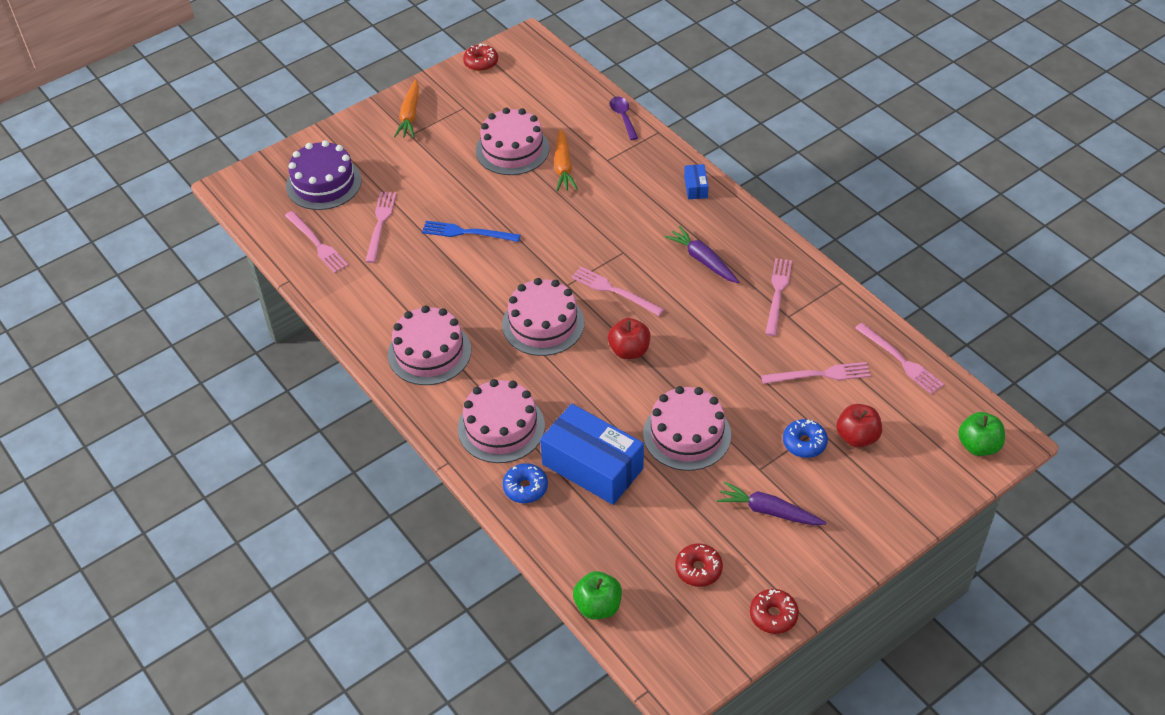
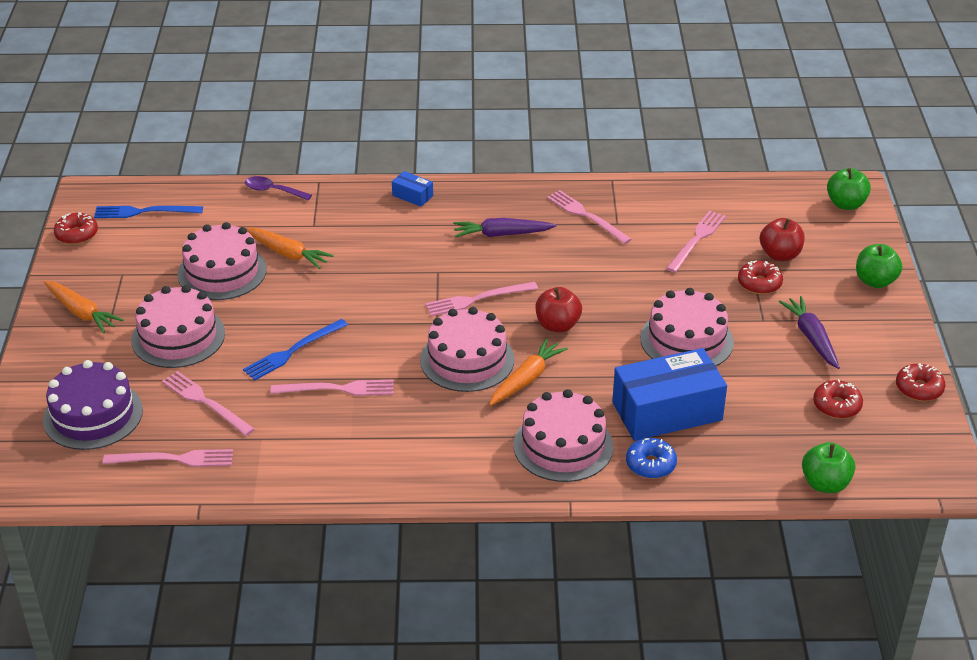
camera: 55 degrees left, 10 degrees down
(429, 352) = (418, 448): pink cake -> pink cake (178, 337)
(535, 75) = (144, 212): none -> blue fork
(553, 367) = (526, 379): none -> orange carrot
(768, 511) = (811, 337): purple carrot -> purple carrot turned 105 degrees clockwise
(804, 443) = (759, 283): blue donut -> red donut
(889, 518) = (875, 281): none -> green apple
(900, 360) = (724, 194): pink fork -> pink fork (337, 389)

